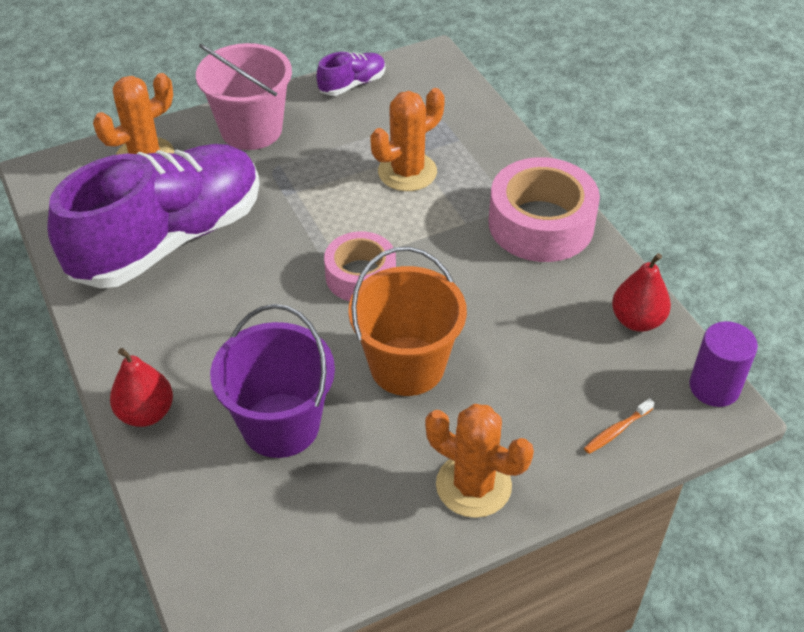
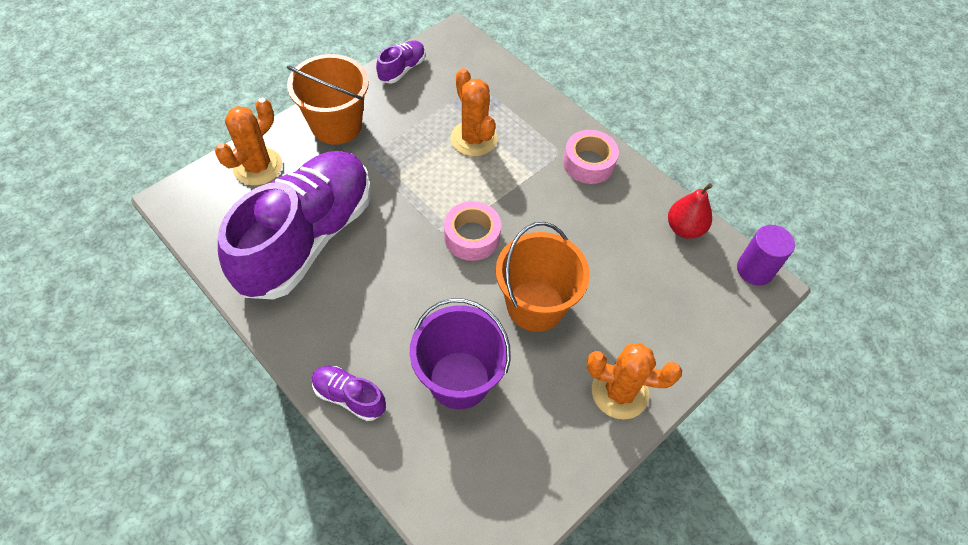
camera: 20 degrees left, 10 degrees up
(146, 413) = (349, 397): red pear -> purple shoe
(251, 130) = (336, 125): pink bucket -> orange bucket
(407, 172) = (473, 139): orange cactus -> orange cactus turned 60 degrees counterclockwise
(541, 224) = (588, 163): pink tape -> pink tape, size x0.64
(616, 431) = (702, 321): orange toothbrush -> none

